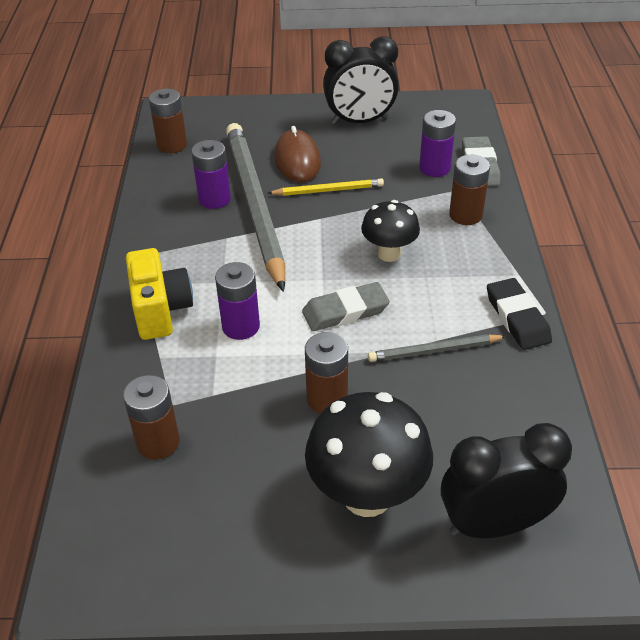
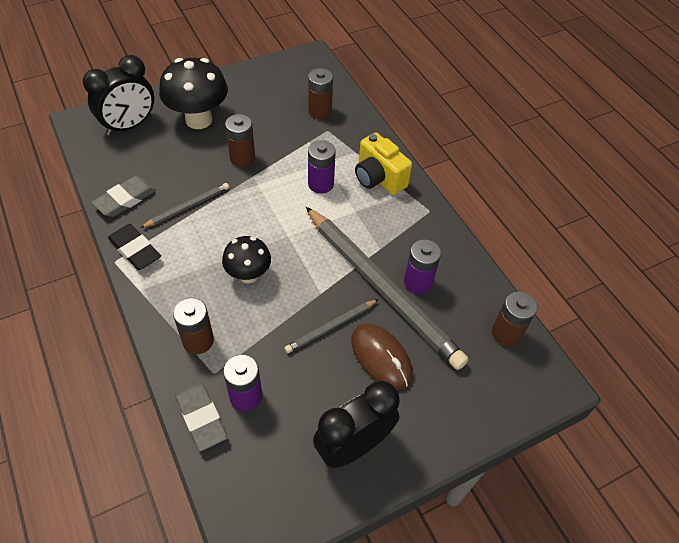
camera: 150 degrees right, 10 degrees up
(328, 190) = (331, 327): yellow pencil -> grey pencil
(345, 311) = (259, 216): grey eraser -> grey eraser (125, 199)

